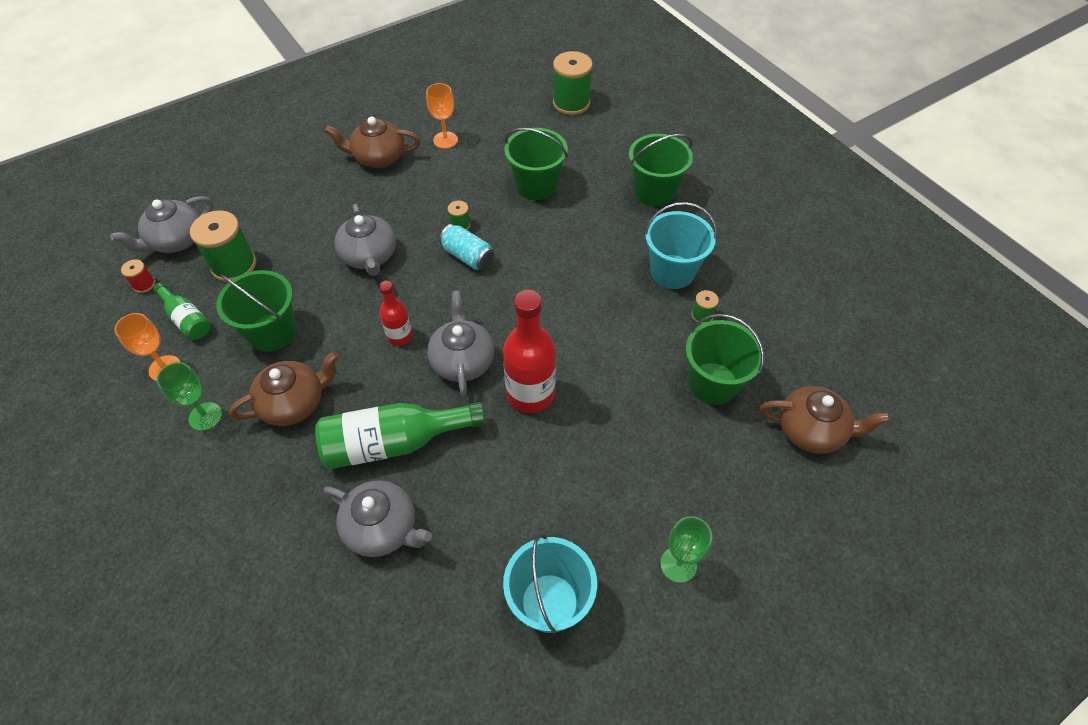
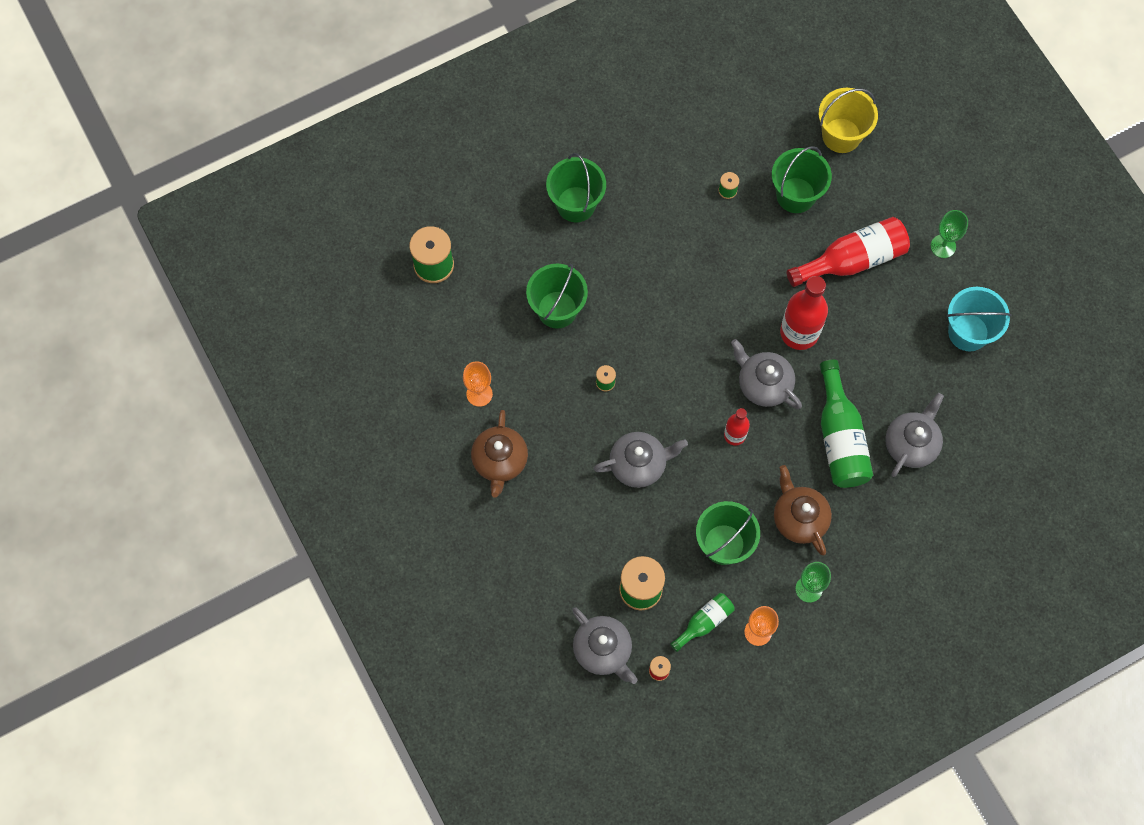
camera: 85 degrees left, 15 degrees up
(462, 360) = (763, 384): grey teapot -> grey teapot turned 45 degrees clockwise
(468, 256) = (646, 376): turquoise can -> none
(636, 449) = (852, 260): none -> red bottle
(672, 272) = (677, 205): turquoise bucket -> none
(811, 430) = (841, 135): brown teapot -> yellow bucket

